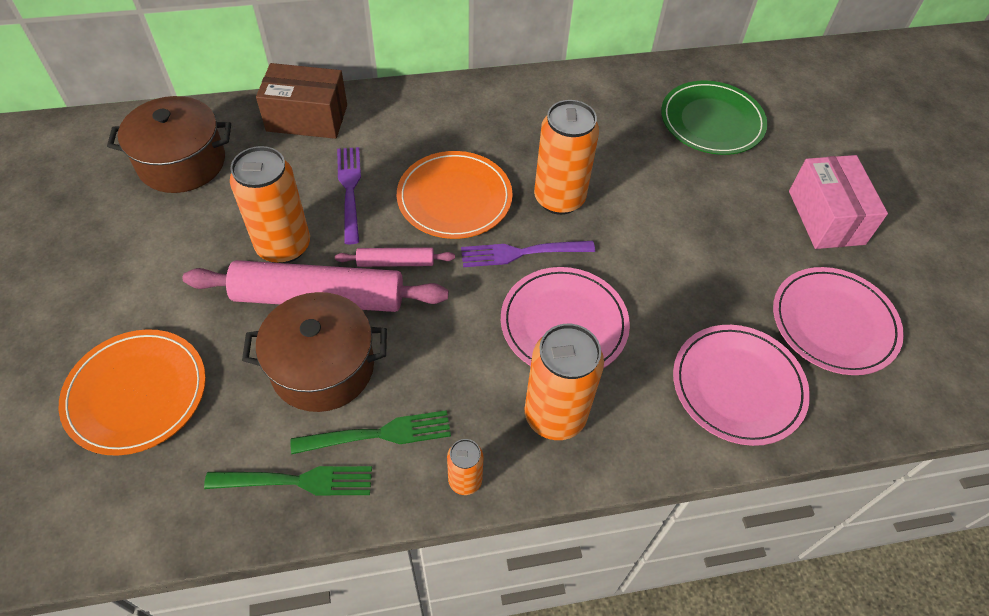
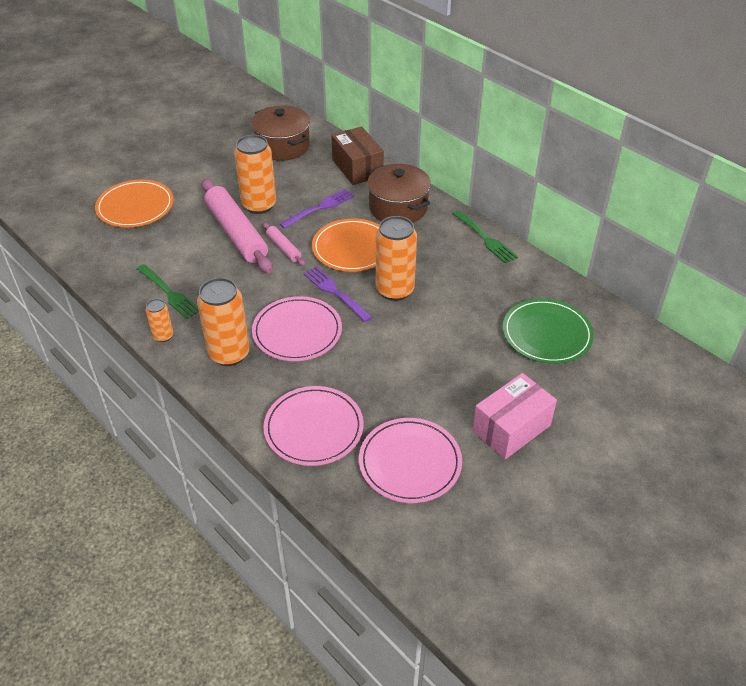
camera: 60 degrees right, 10 degrees down
(297, 481) = (124, 278): green fork -> green fork (485, 239)
(323, 367) = (194, 255): brown pot -> brown pot (398, 208)

